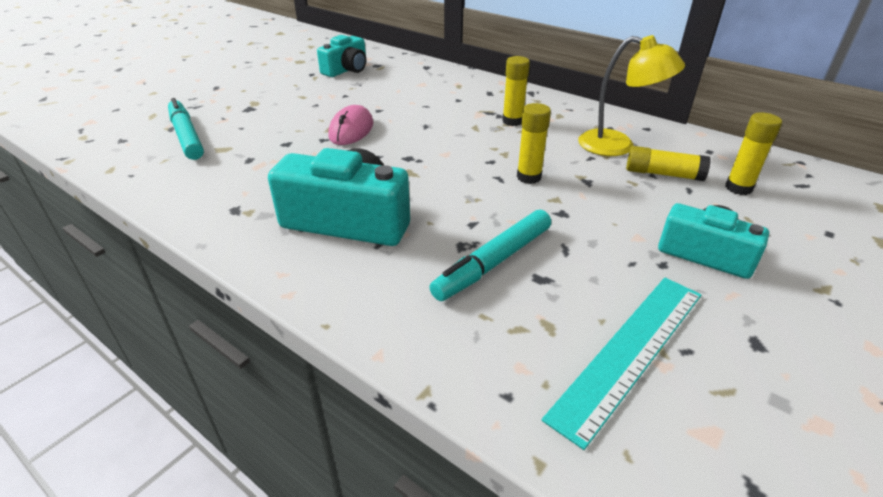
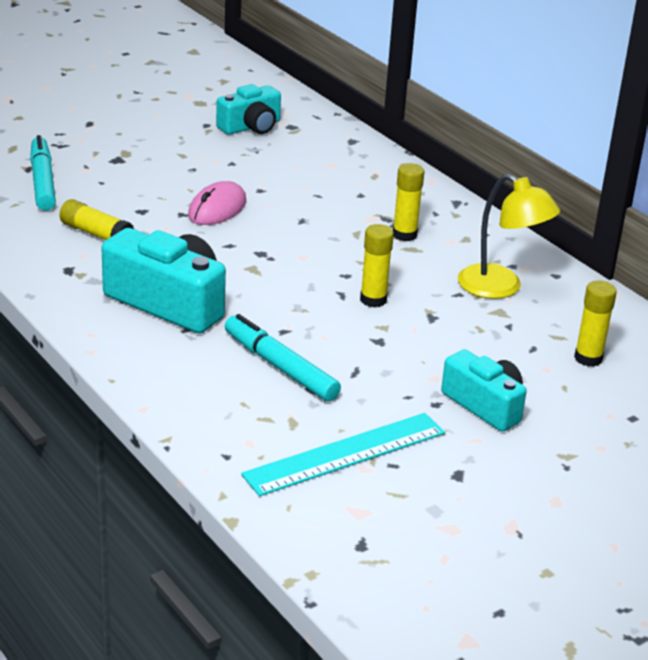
camera: 15 degrees right, 5 degrees down
(493, 262) = (280, 367): turquoise marker -> turquoise marker turned 75 degrees clockwise
(663, 174) = (521, 327): yellow glue stick -> yellow glue stick (96, 234)

